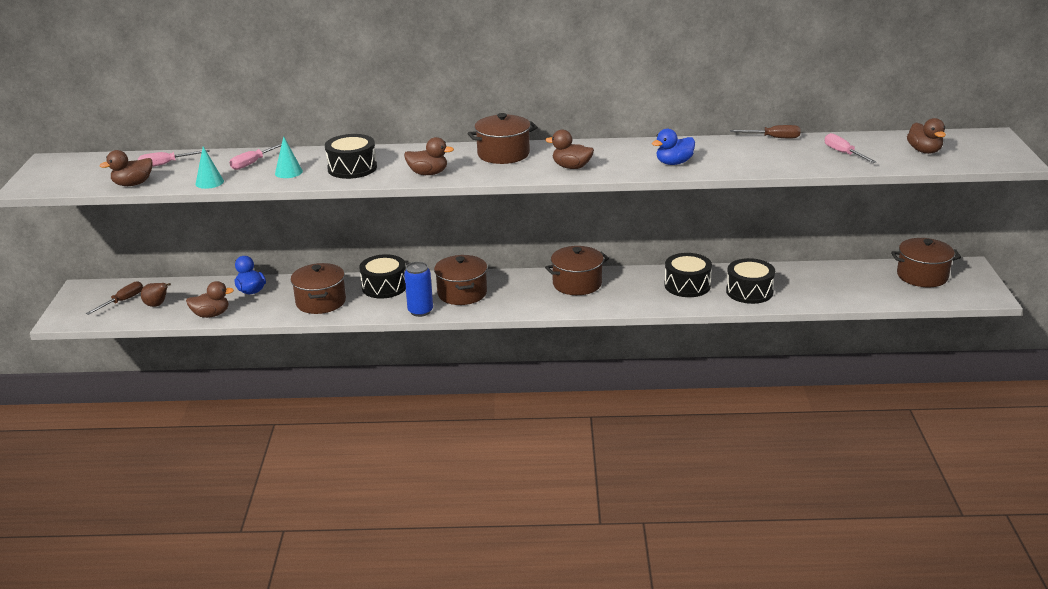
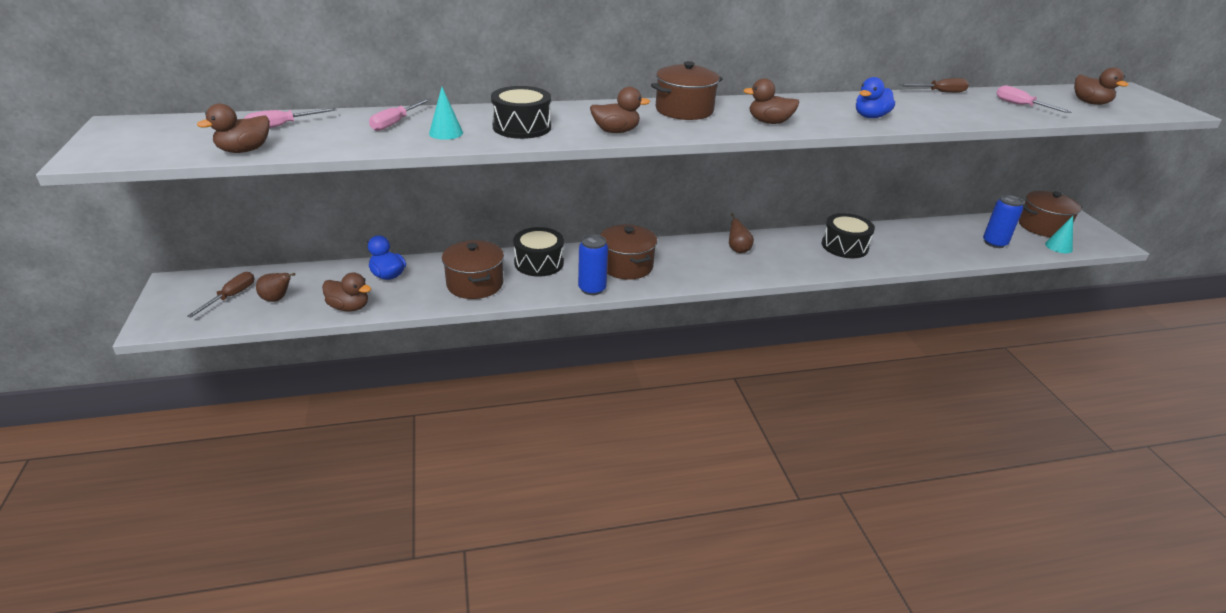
camera: 15 degrees left, 5 degrees up
(209, 182) = (349, 146): turquoise cone -> turquoise cone (1058, 247)
(211, 315) = (349, 307): brown duck -> brown duck turned 45 degrees clockwise
(577, 284) = (738, 249): brown pot -> brown pear
(749, 291) = (906, 249): black drum -> none
(851, 290) = (994, 243): none -> blue can

